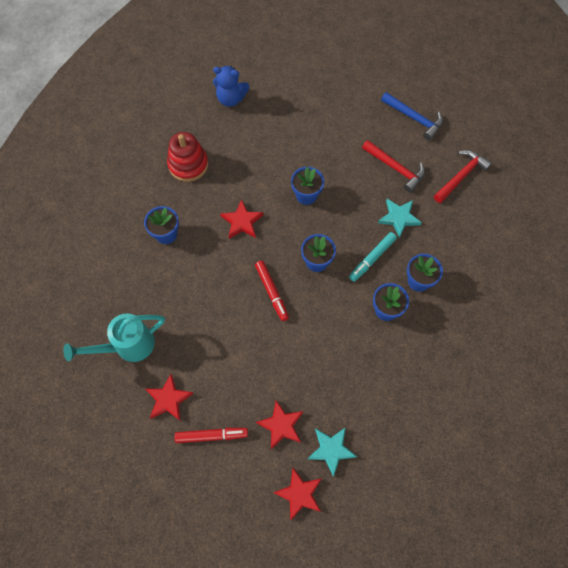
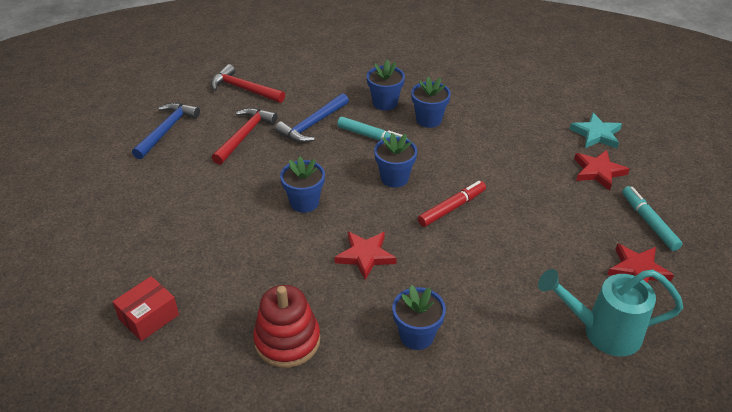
camera: 105 degrees left, 25 degrees down
(127, 346) = (602, 332): turquoise watering can -> turquoise watering can turned 135 degrees clockwise
(211, 436) = (649, 222): red marker -> turquoise marker
(231, 98) = (149, 317): blue teddy bear -> red box
(299, 494) = (653, 148): red star -> none
(399, 218) = (312, 125): turquoise star -> blue hammer

